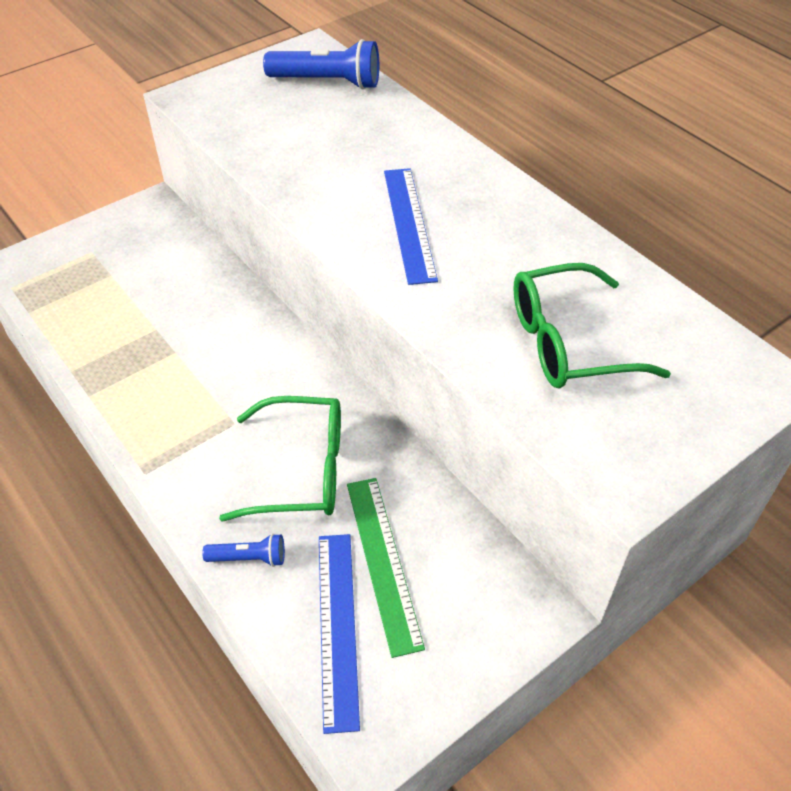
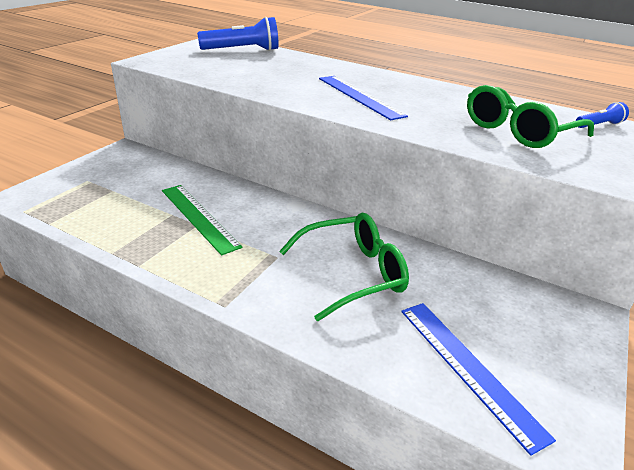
camera: 25 degrees left, 15 degrees down
(249, 558) = (358, 341): blue flashlight -> blue flashlight (598, 125)
(383, 562) = (461, 314): green ruler -> green ruler (198, 217)

